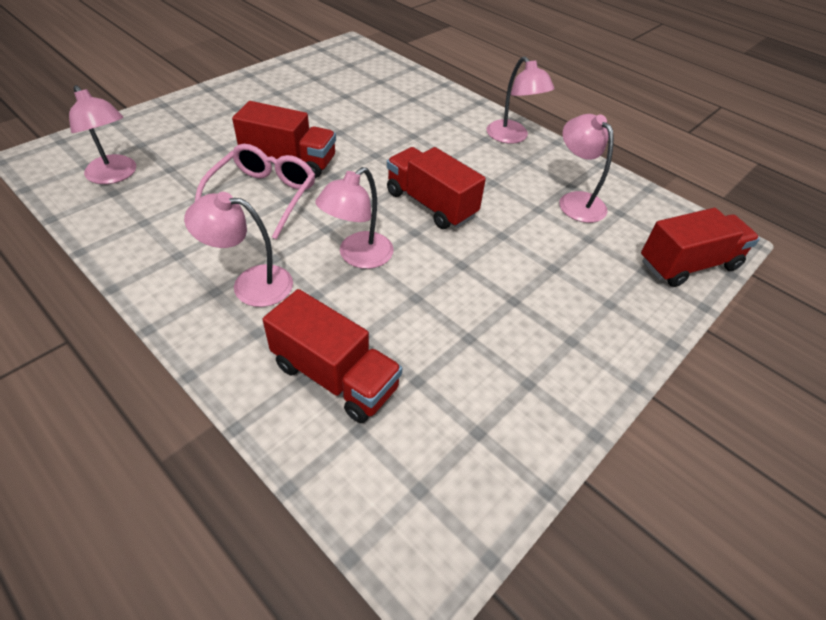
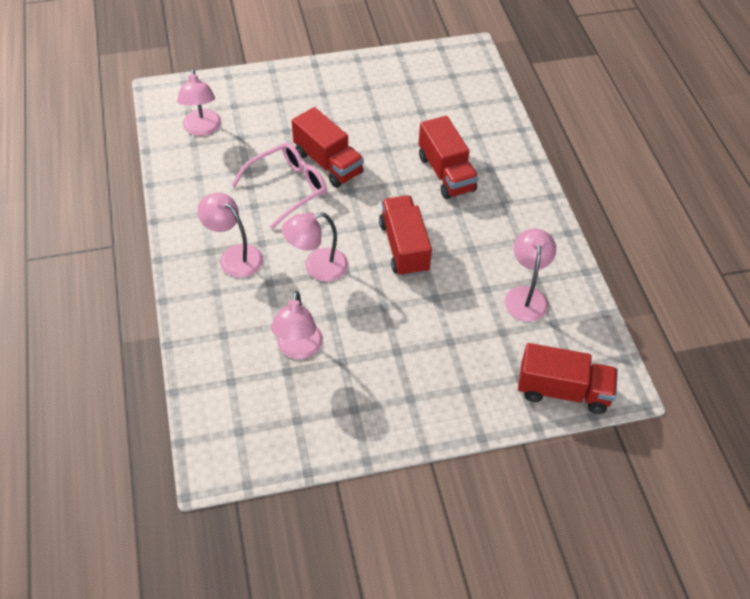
camera: 35 degrees right, 5 degrees up
(335, 376) = (241, 343): red truck -> red truck (446, 173)
(512, 137) = (531, 211): pink lamp -> pink lamp (298, 349)

